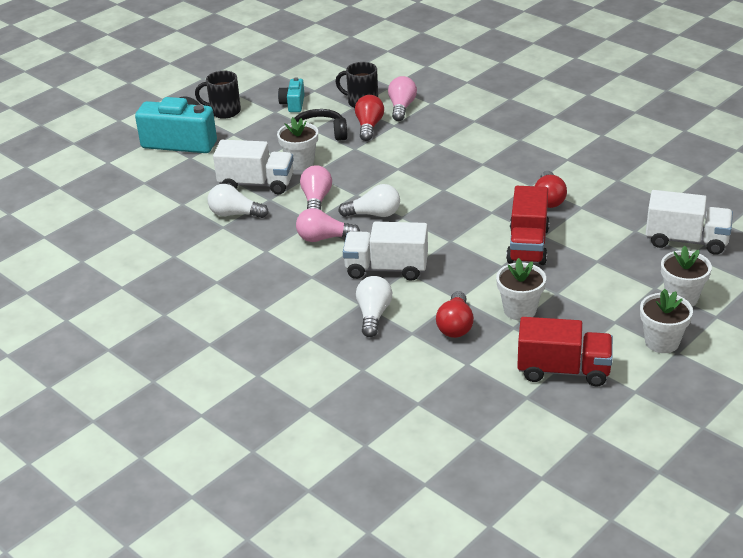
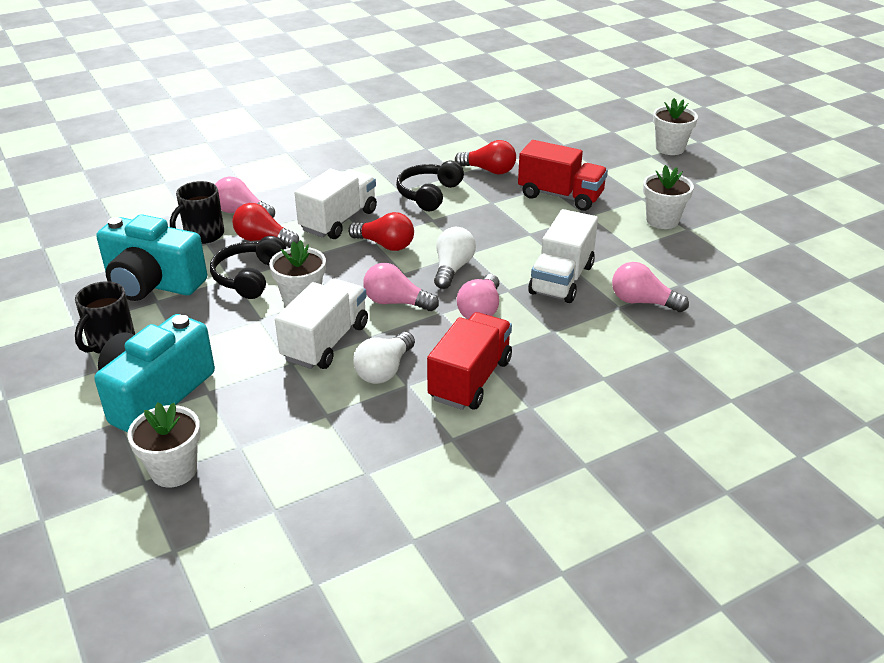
camera: 75 degrees left, 0 degrees up
(293, 104) = (152, 283): turquoise camera -> turquoise camera, size x2.00
(373, 315) = (642, 302): white light bulb -> pink light bulb
(455, 325) = (676, 258): red light bulb -> red light bulb (385, 245)
(484, 178) = (429, 194): none -> black headphones
(563, 370) = (757, 218): red truck -> red truck (470, 379)
(662, 342) = (727, 169): white flower pot -> white flower pot (174, 470)
(686, 240) = (590, 128): white truck -> white truck (338, 221)

